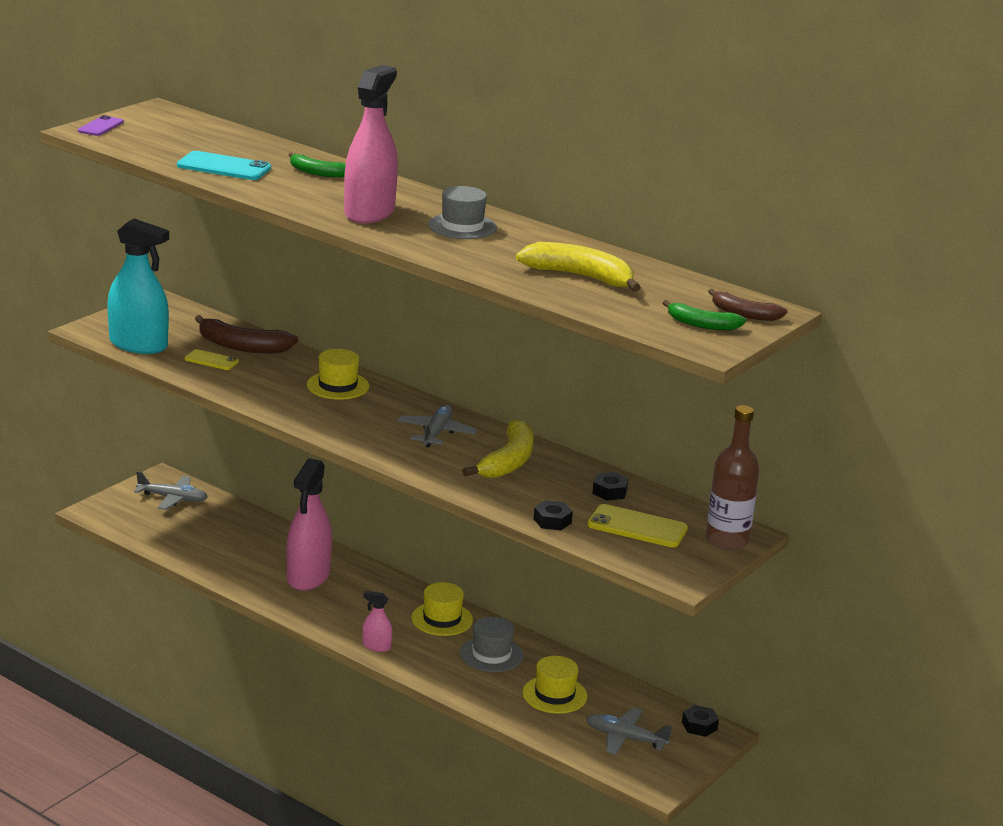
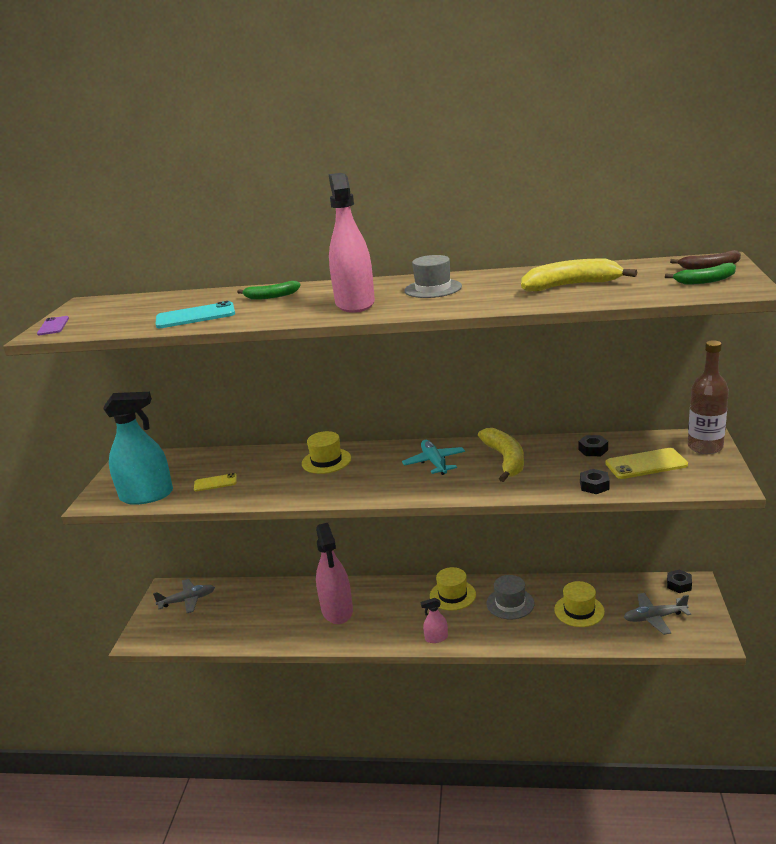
camera: 25 degrees left, 0 degrees up
(242, 346) = (226, 464): brown banana -> none
(436, 433) = (434, 462): grey plane -> turquoise plane

